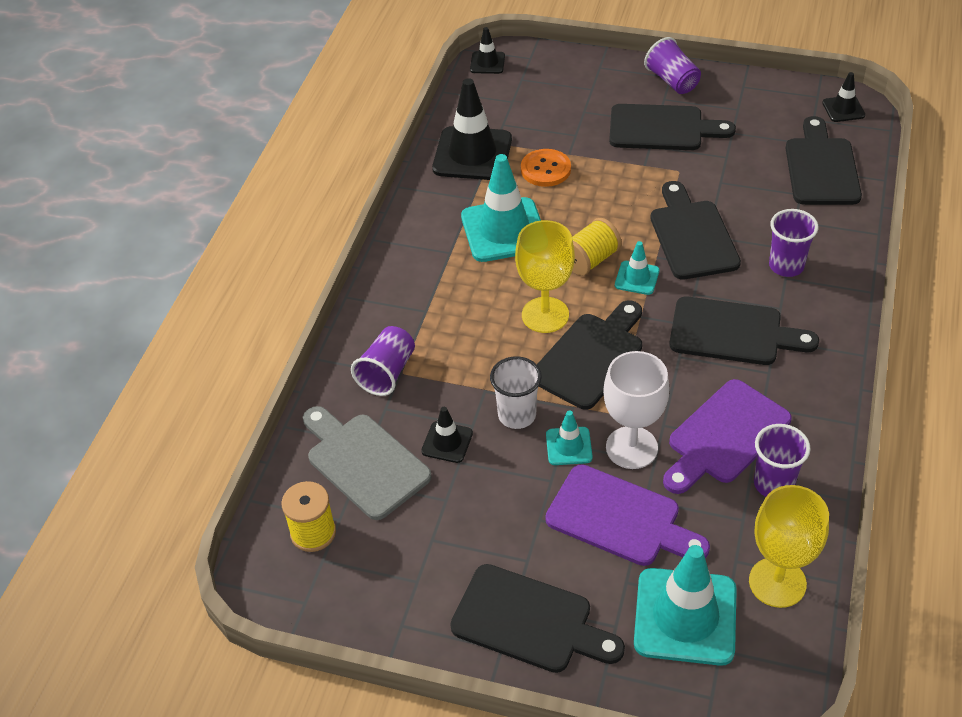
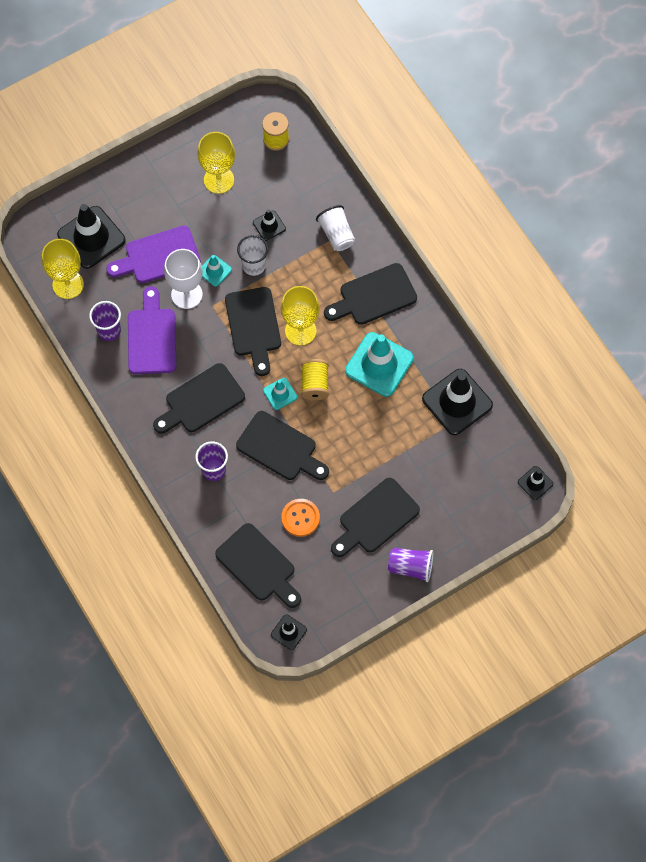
camera: 130 degrees right, 20 degrees up
(364, 462) = (293, 185): grey cutting board -> none
(387, 372) = (336, 234): purple cup -> white cup
(440, 545) = (219, 180): none -> yellow goblet
(529, 621) = (150, 182): black cutting board -> black cutting board (374, 296)
(545, 169) = (405, 427): orange button -> orange button (300, 518)
(685, 616) = (91, 237): turquoise traffic cone -> black traffic cone

